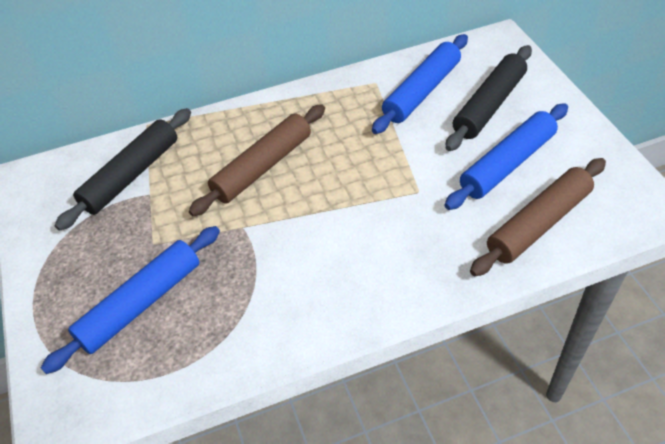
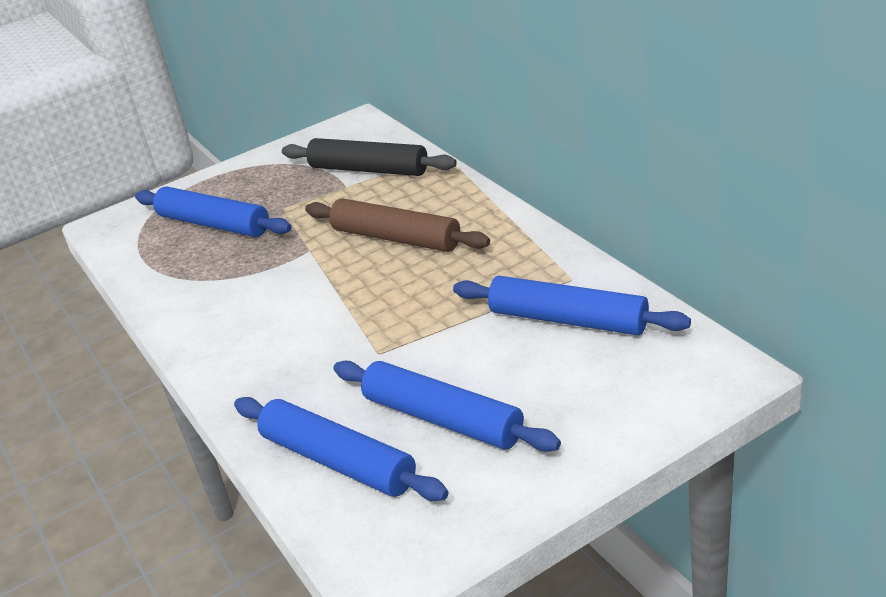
camera: 80 degrees right, 15 degrees down
(489, 105) = (560, 384): black rolling pin -> none
(538, 224) = (338, 461): brown rolling pin -> blue rolling pin

